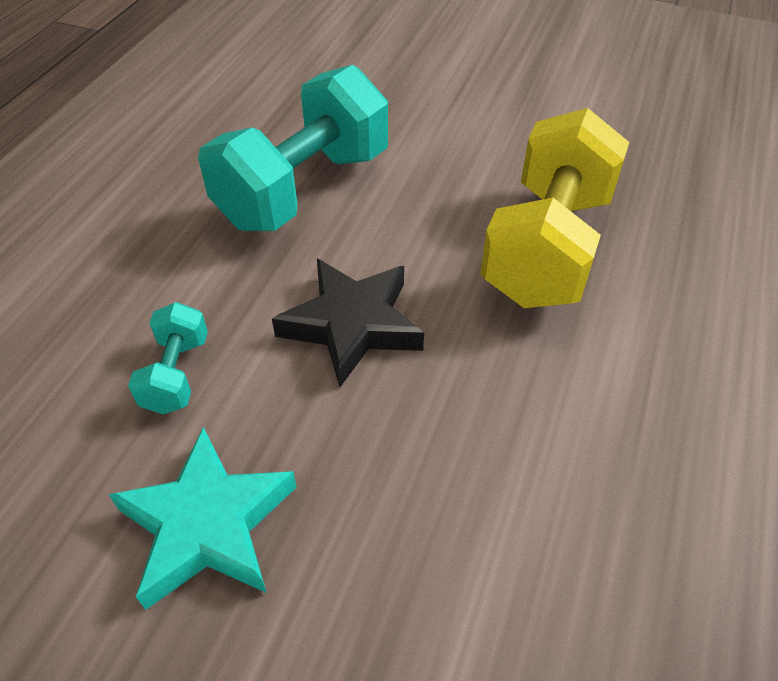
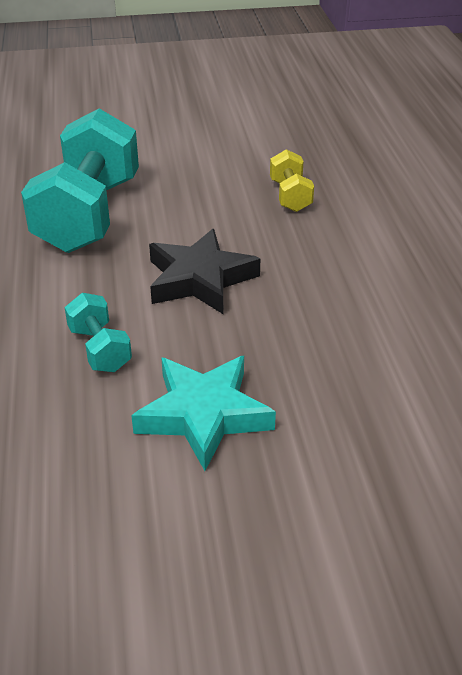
camera: 30 degrees left, 10 degrees down
(547, 247) = (290, 196): yellow dumbbell -> yellow dumbbell, size x0.46

